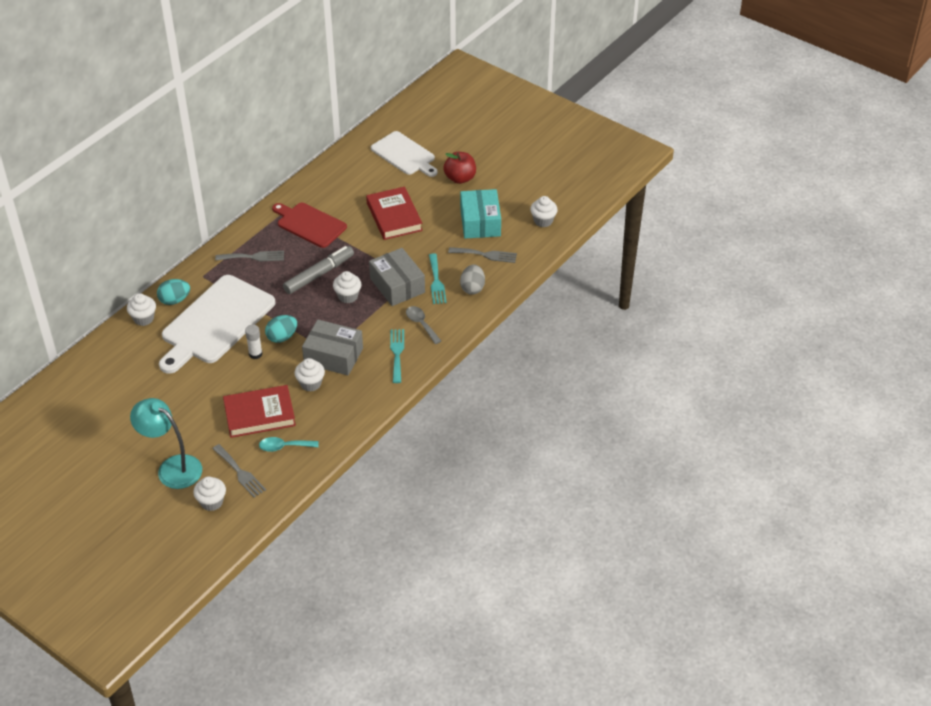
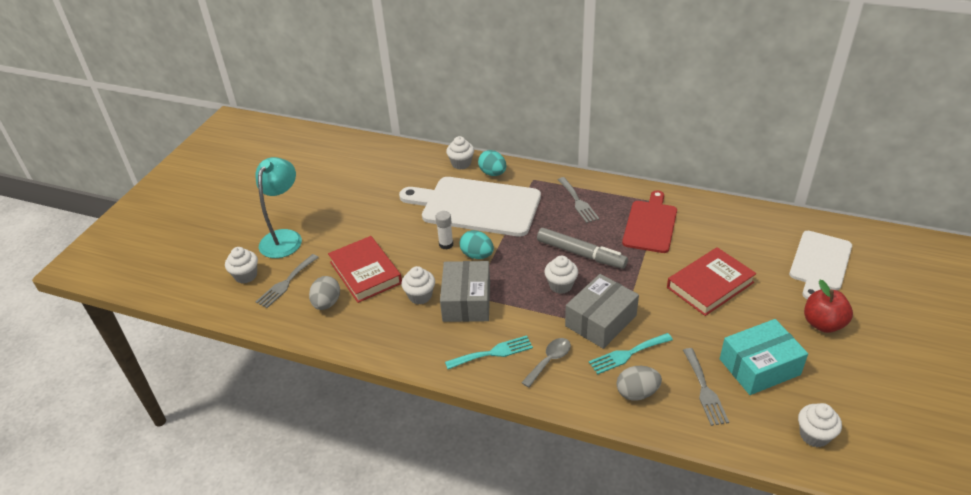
camera: 75 degrees right, 5 degrees down
(284, 447) = (327, 303): turquoise spoon -> grey egg

